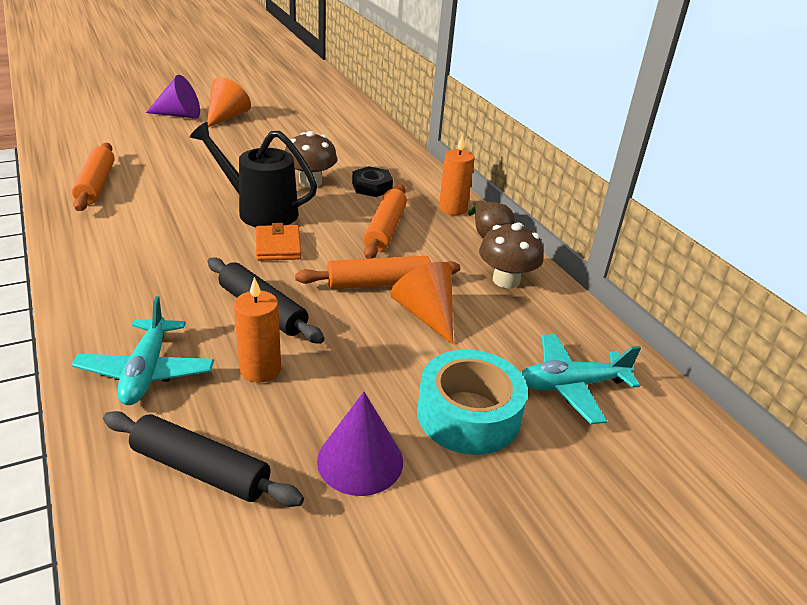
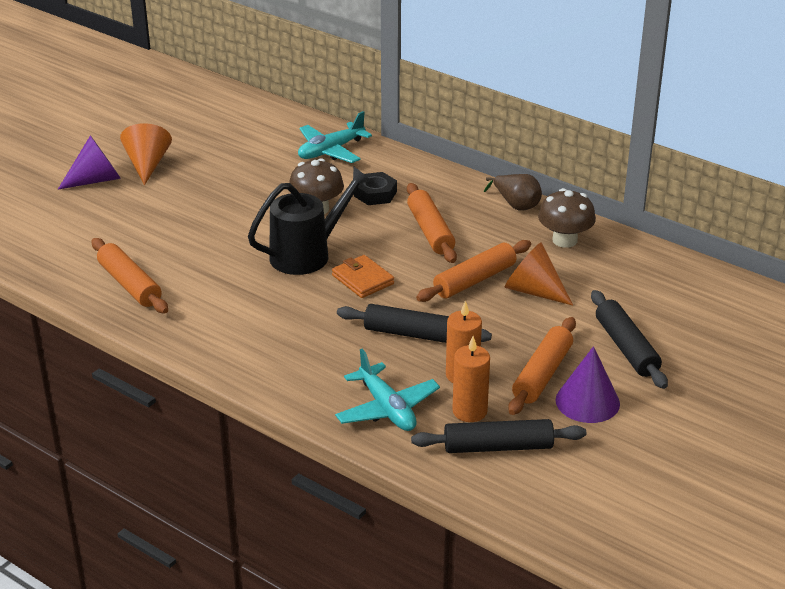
camera: 25 degrees left, 0 degrees up
(259, 211) = (308, 254): black watering can -> black watering can turned 150 degrees clockwise
(343, 405) = (542, 374): none -> orange rolling pin
(453, 208) = (464, 190): orange candle -> orange candle (469, 411)
(468, 415) = (626, 347): turquoise tape -> black rolling pin
(571, 385) = (673, 302): turquoise plane -> turquoise plane (331, 151)

